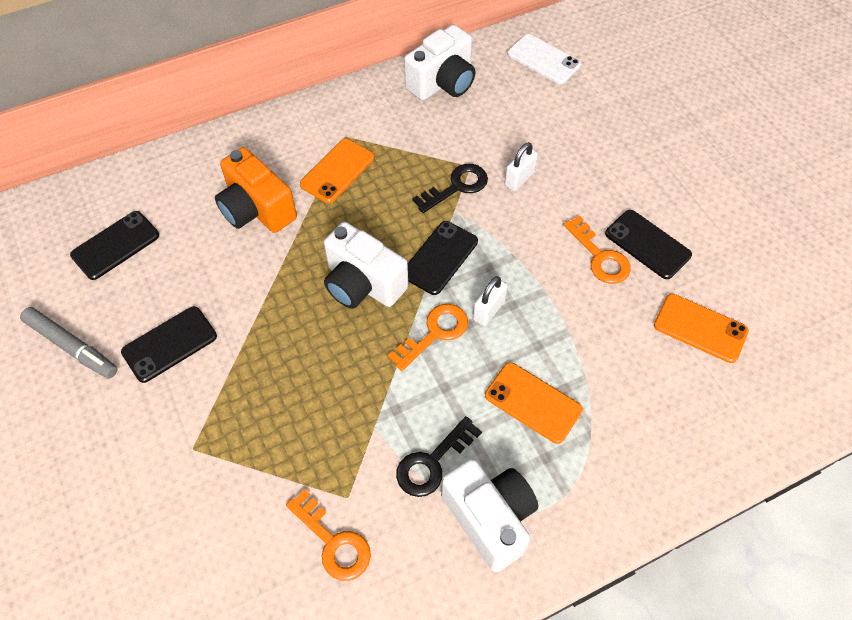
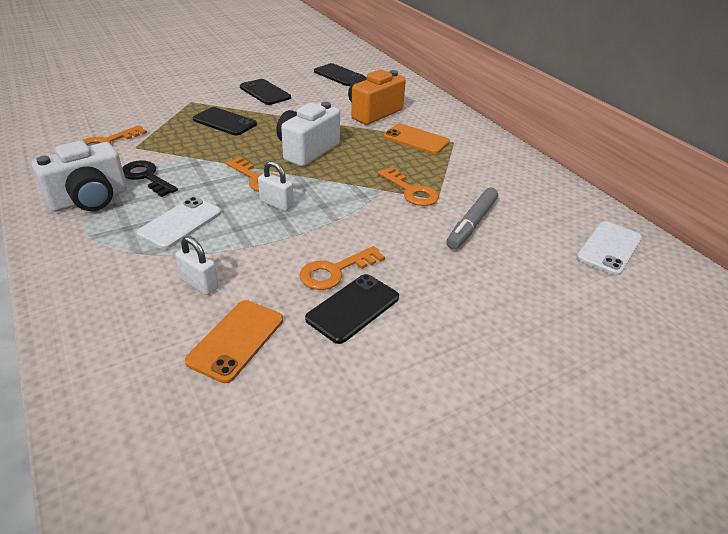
camera: 85 degrees right, 20 degrees down
(72, 346) = (268, 70): grey marker -> grey marker (472, 224)
(440, 258) = (332, 182): black phone -> black phone (224, 122)
(442, 83) = (538, 186): white camera -> none
(456, 187) = (411, 191): black key -> orange key
(519, 179) = (429, 225): white padlock -> white padlock (199, 284)
(533, 402) = (180, 223): orange phone -> white phone

